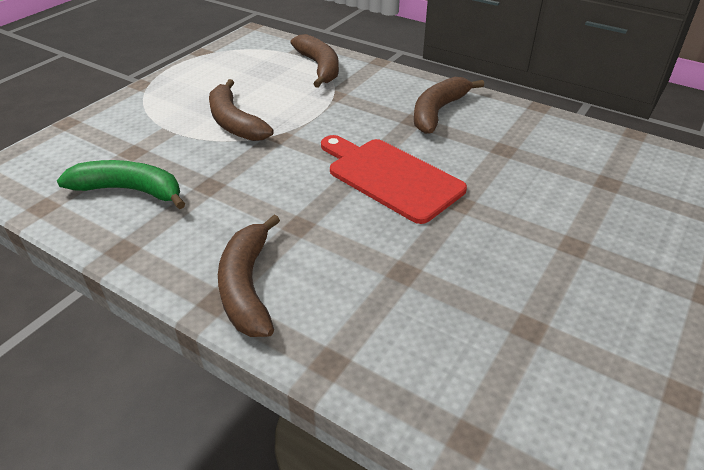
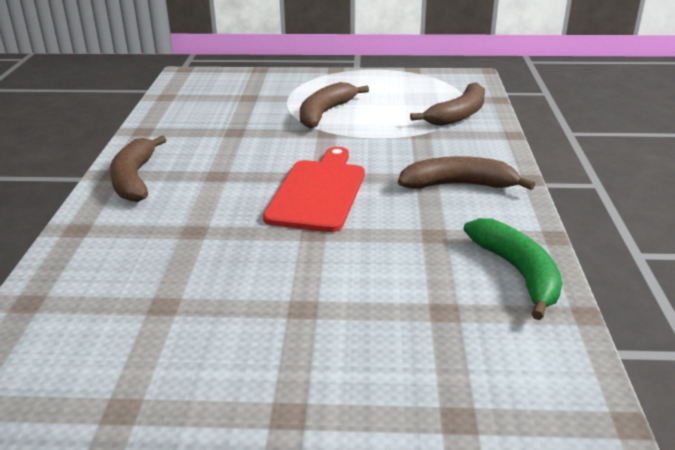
camera: 60 degrees right, 10 degrees down
(130, 190) = (204, 112): green banana -> green banana (518, 273)
(247, 286) = (134, 179): brown banana -> brown banana turned 60 degrees counterclockwise

